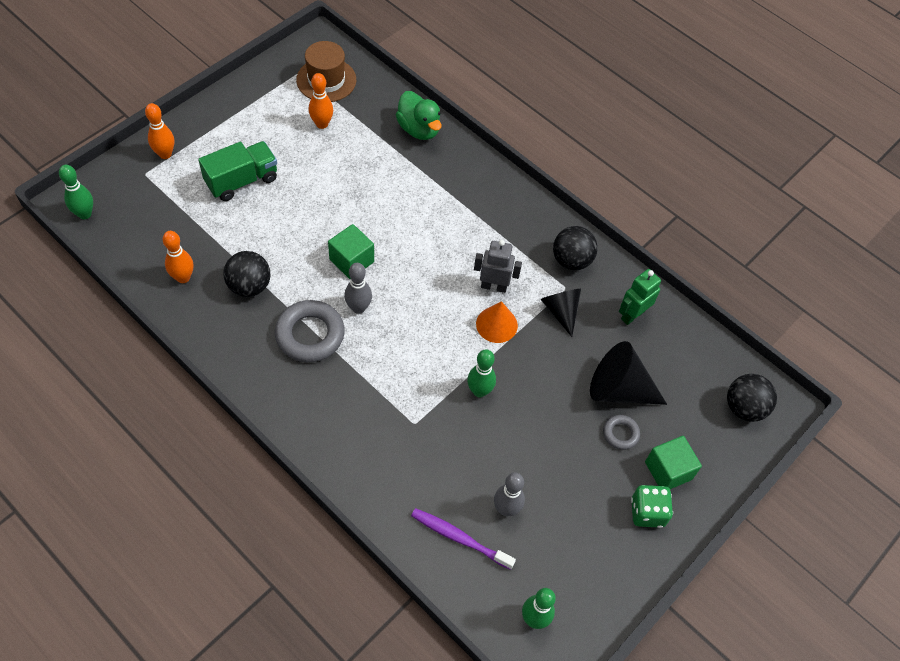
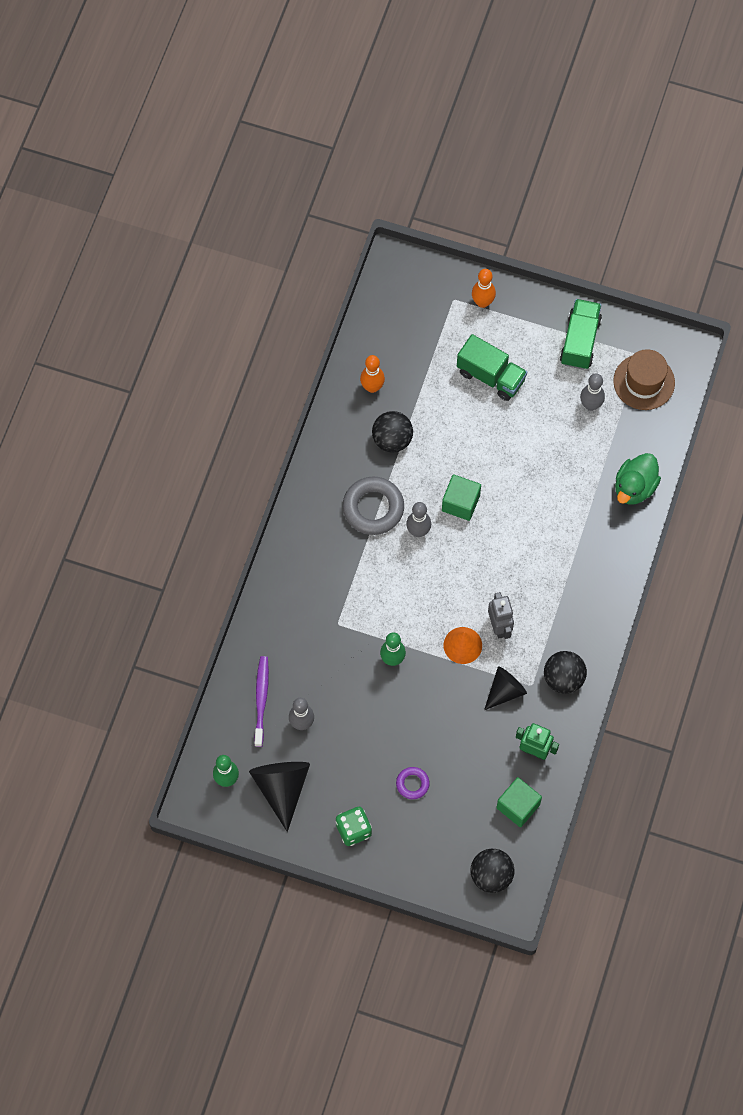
camera: 70 degrees right, 10 degrees up
(85, 214) = (389, 281): green bowling pin -> none
(256, 104) = (580, 341): none -> green truck
(322, 124) = (590, 405): orange bowling pin -> grey bowling pin
(619, 389) = (454, 767): black cone -> black cone (282, 788)
(620, 434) = (412, 784): grey ring -> purple ring
(668, 470) = (399, 833): green cube -> green cube (518, 806)

